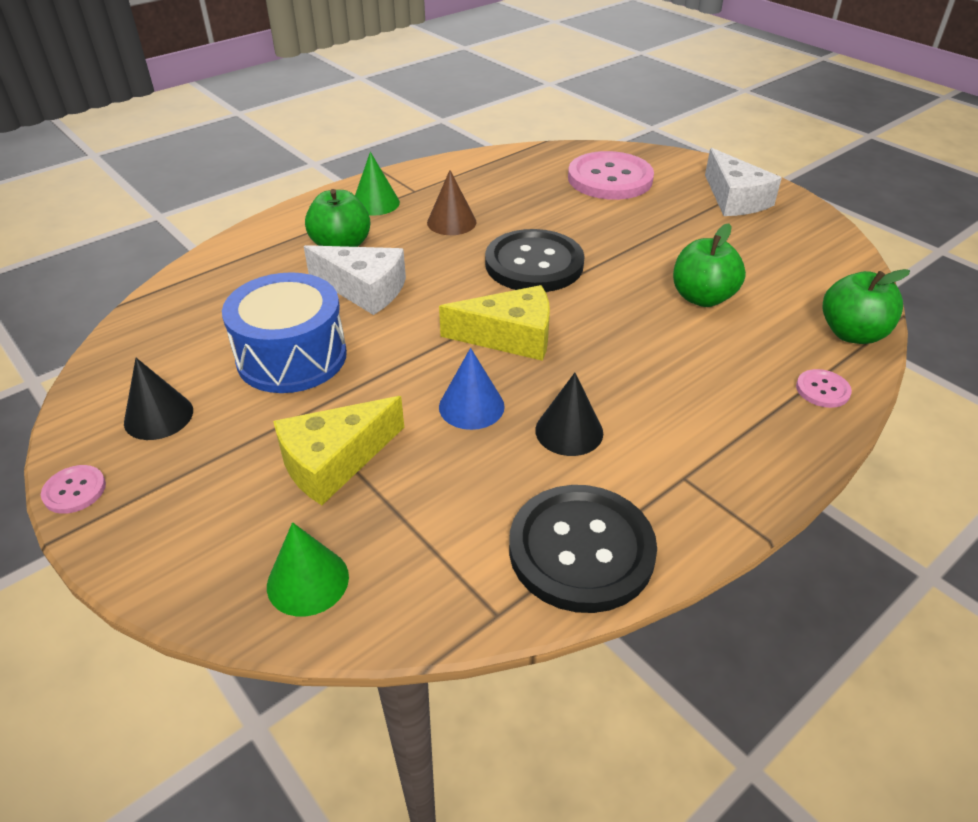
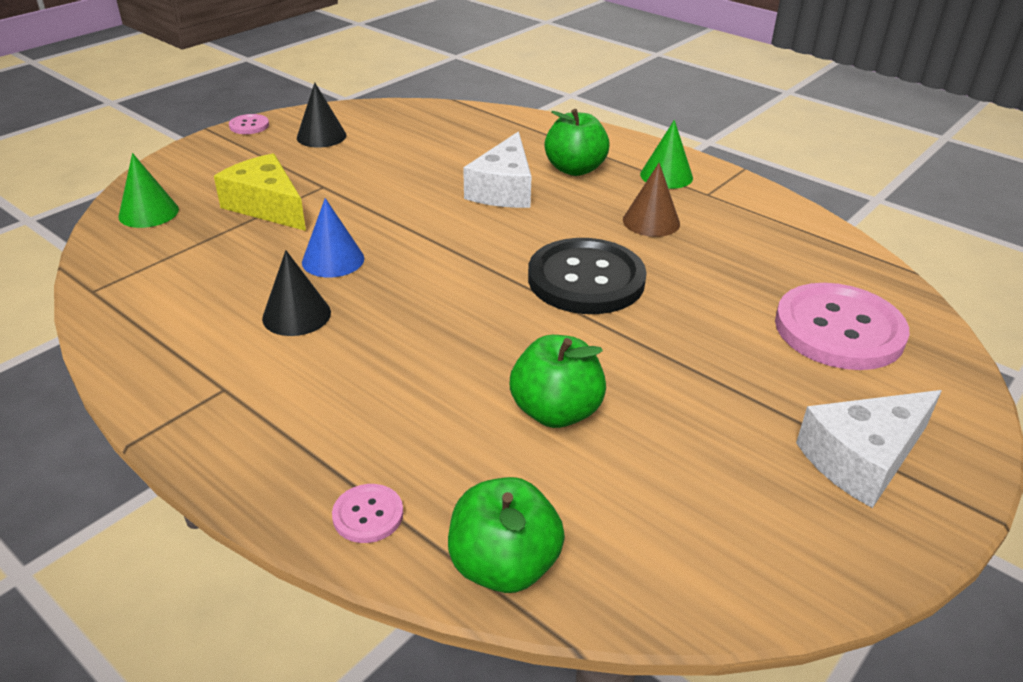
camera: 80 degrees right, 5 degrees down
(292, 357) = (396, 172): blue drum -> none
(510, 337) = (442, 273): yellow cheese -> none
(581, 550) = (145, 327): black button -> none

